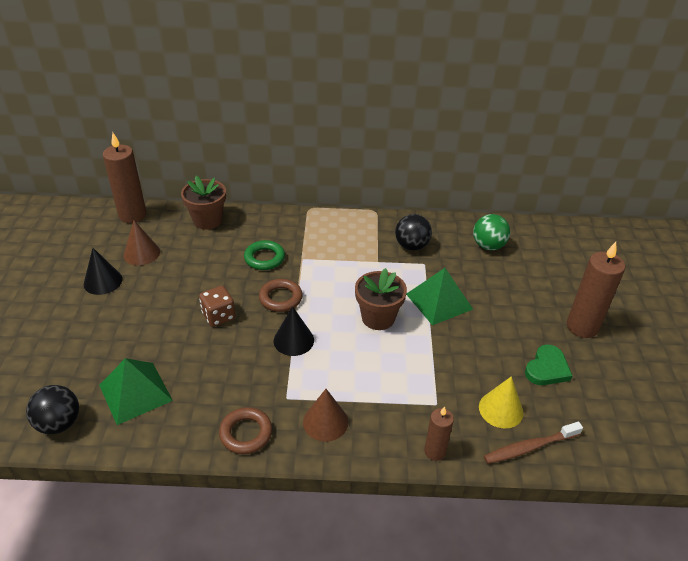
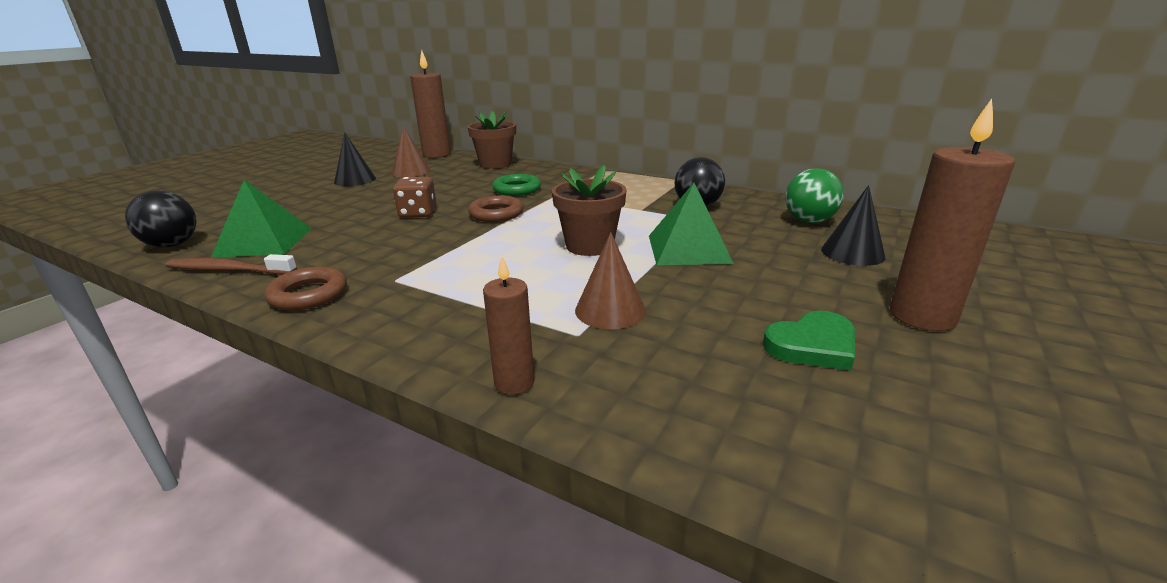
camera: 30 degrees right, 15 degrees down
(293, 340) = (467, 242): black cone -> black cone (852, 253)
(325, 422) = (407, 310): brown cone -> brown cone (610, 310)
(501, 409) = (680, 368): yellow cone -> none
(530, 447) = (691, 432): brown toothbrush -> brown toothbrush (229, 270)

